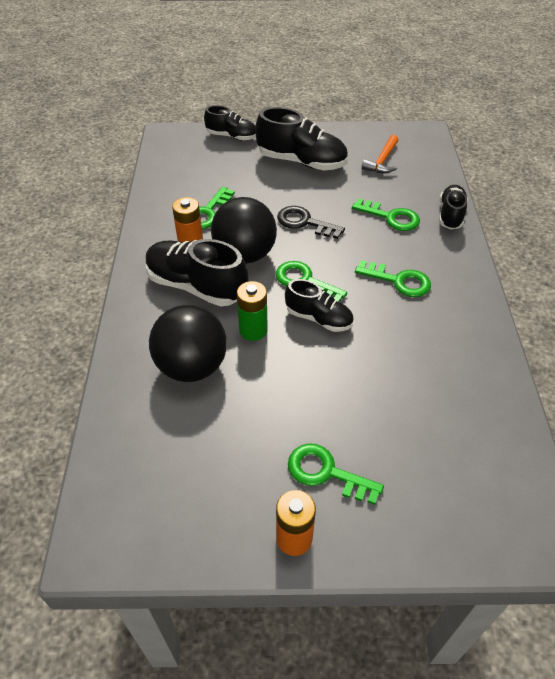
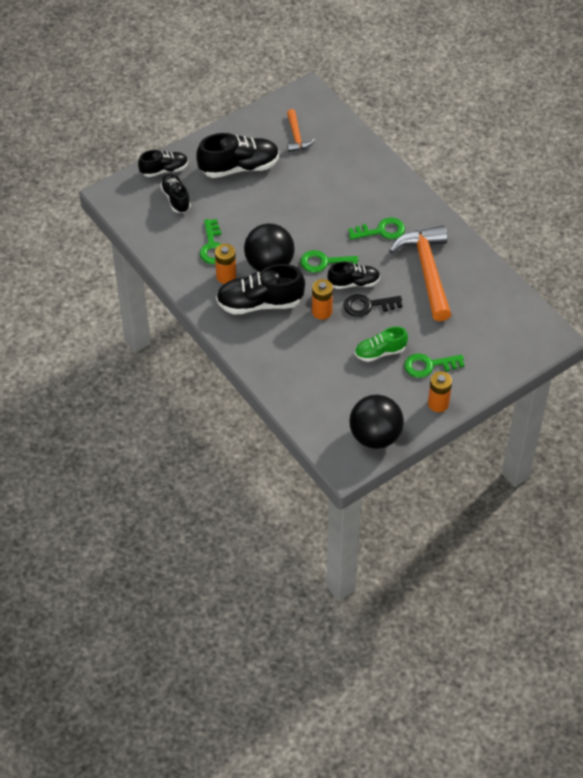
camera: 35 degrees left, 5 degrees up
(192, 366) = (307, 353): black ball -> black ball (375, 436)
(253, 330) = (322, 311): green battery -> orange battery
(277, 416) = (380, 352): none -> green shoe
(304, 222) = (286, 219): black key -> black key (367, 306)
(391, 217) = (340, 184): green key -> none
(420, 350) = (427, 271): none -> orange hammer
(450, 215) = (377, 161): black shoe -> black shoe (176, 198)

